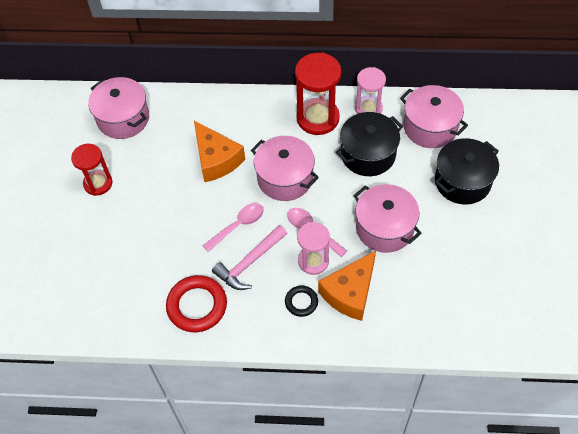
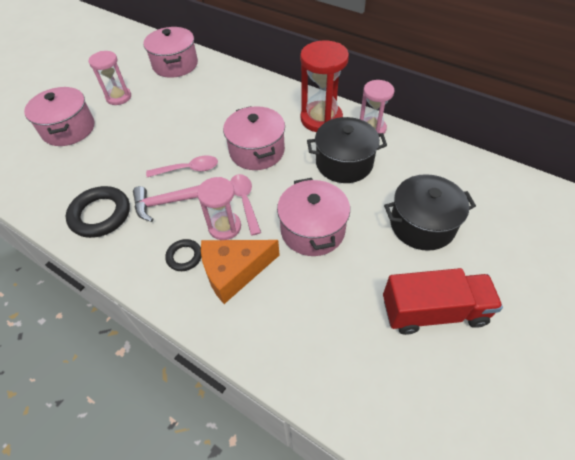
camera: 30 degrees right, 5 degrees down
(98, 183) = (118, 97): red hourglass -> pink hourglass
(197, 306) = (100, 215): red ring -> black ring
(216, 159) = (215, 115): orange cheese -> none
(430, 127) = (420, 165): pink pot -> pink pot (69, 129)
(509, 246) = (433, 311): none -> red truck

